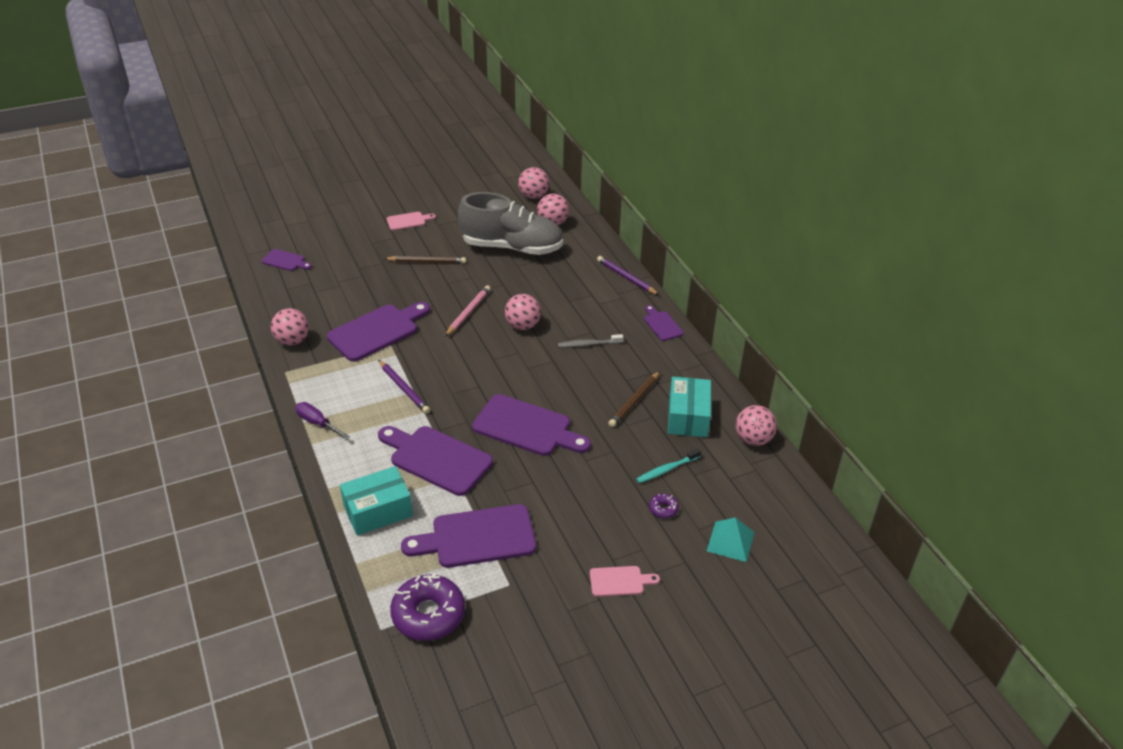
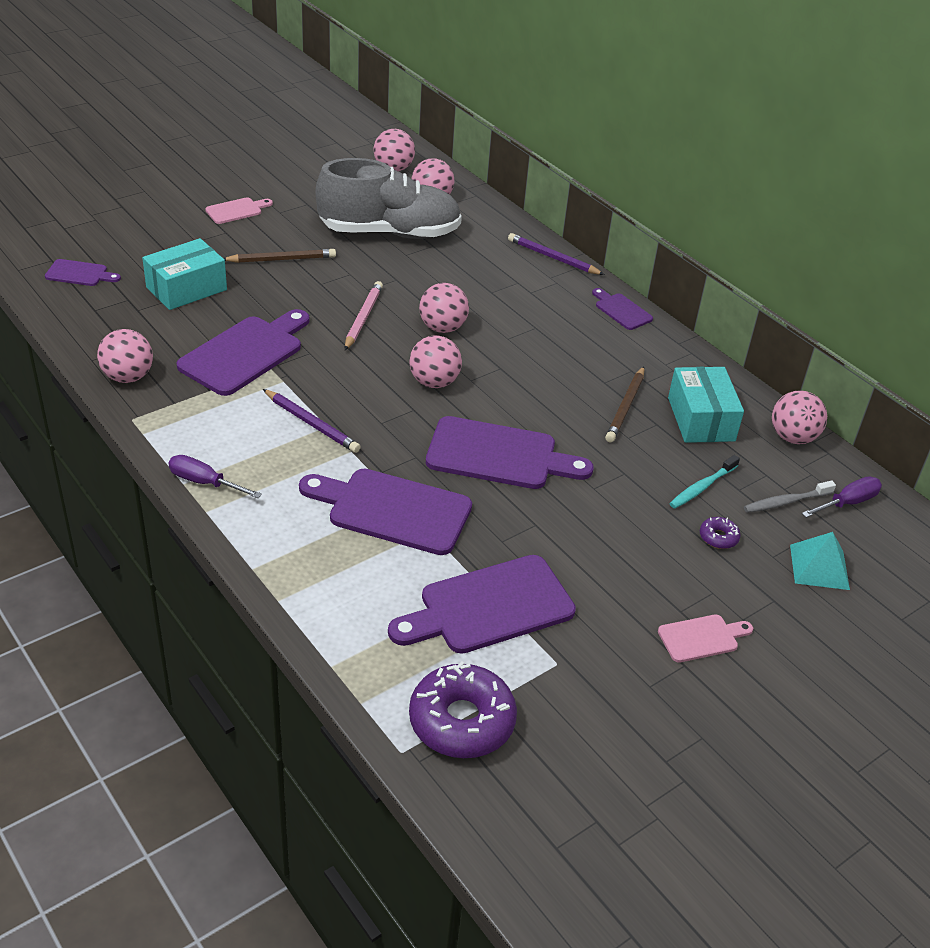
camera: 15 degrees left, 0 degrees up
(378, 511) = (336, 590): turquoise box -> turquoise box (186, 289)
(501, 367) = (434, 382): none -> pink ball
(588, 344) = (538, 343): grey toothbrush -> grey toothbrush (786, 502)
(773, 495) = (847, 503): none -> purple screwdriver

